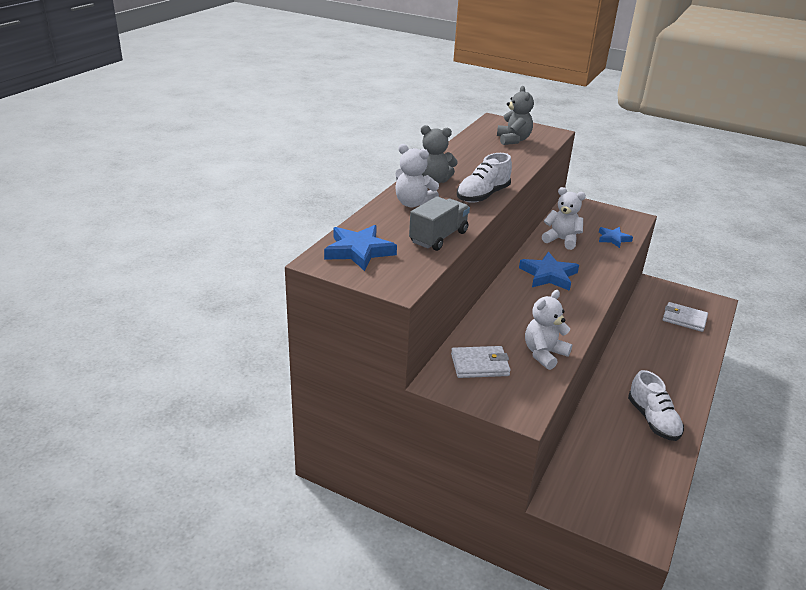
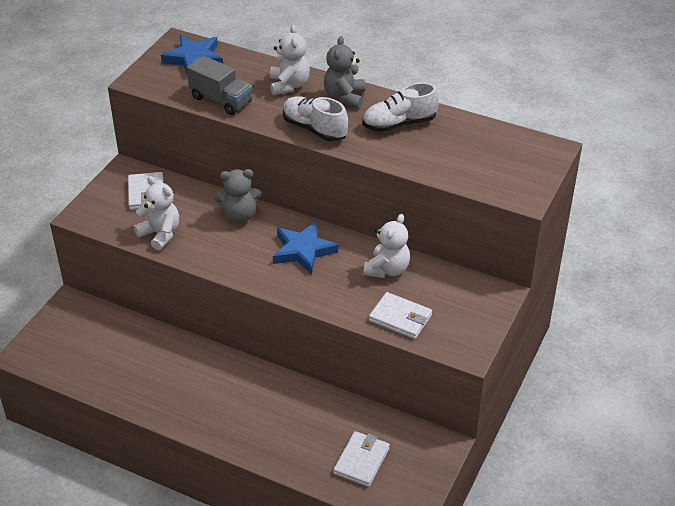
camera: 90 degrees right, 10 degrees up
(413, 203) = (289, 85): white teddy bear -> white teddy bear turned 150 degrees clockwise
(513, 140) = (483, 160): grey teddy bear -> grey teddy bear (239, 215)
(613, 239) = (400, 318): blue star -> white wallet
(653, 420) = (168, 388): white shoe -> white shoe (399, 124)

